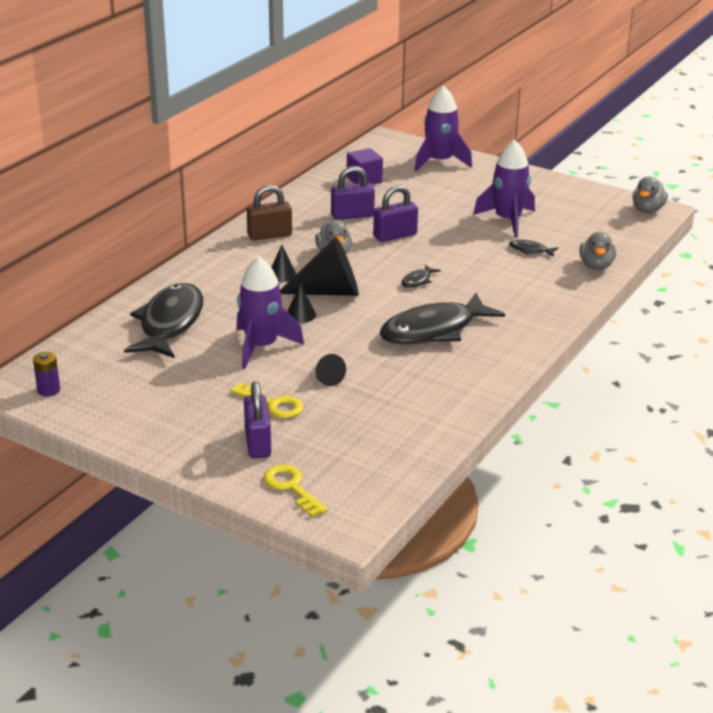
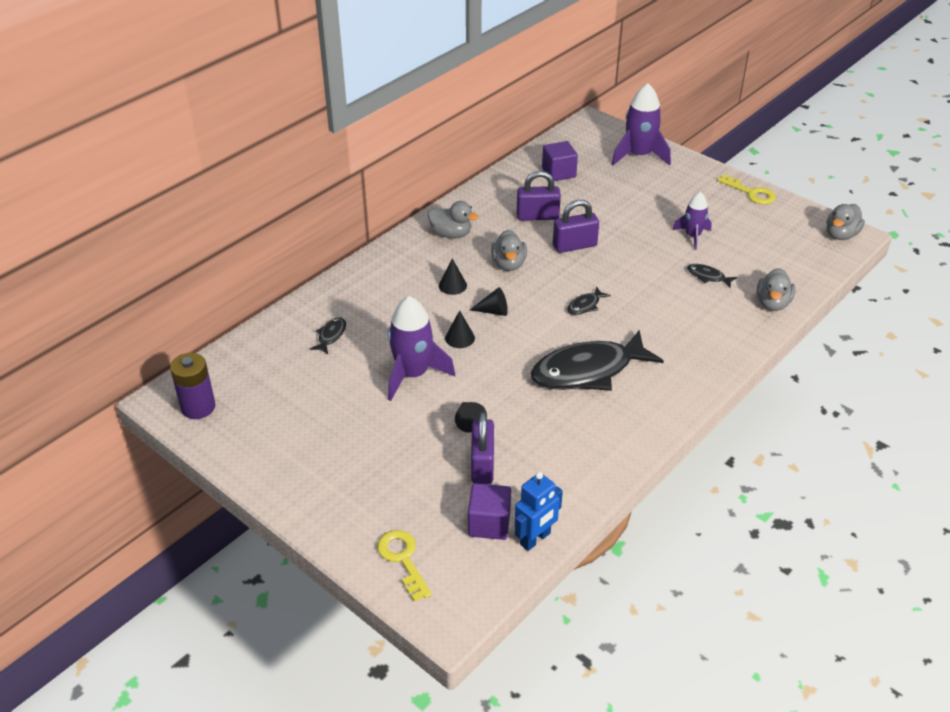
camera: 10 degrees right, 10 degrees up
(49, 390) = (198, 407): purple battery -> purple battery, size x1.56
(170, 323) = (331, 336): black fish -> black fish, size x0.41
(258, 443) = (382, 497): purple padlock -> purple padlock (482, 465)
(269, 235) = (451, 234): brown padlock -> grey duck
(273, 404) = (408, 449): yellow key -> yellow key (751, 193)
(328, 292) = (493, 311): black cone -> black cone, size x0.47
(368, 453) = (489, 523): none -> purple cube
(416, 460) = (535, 539): none -> blue robot
(507, 220) = (692, 236): purple rocket -> purple rocket, size x0.60

